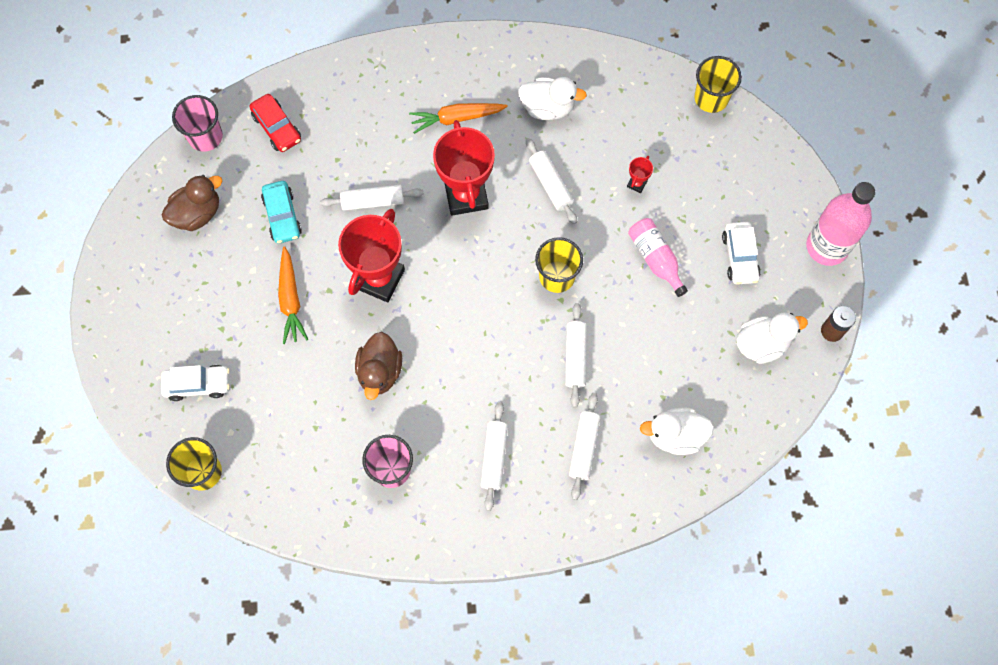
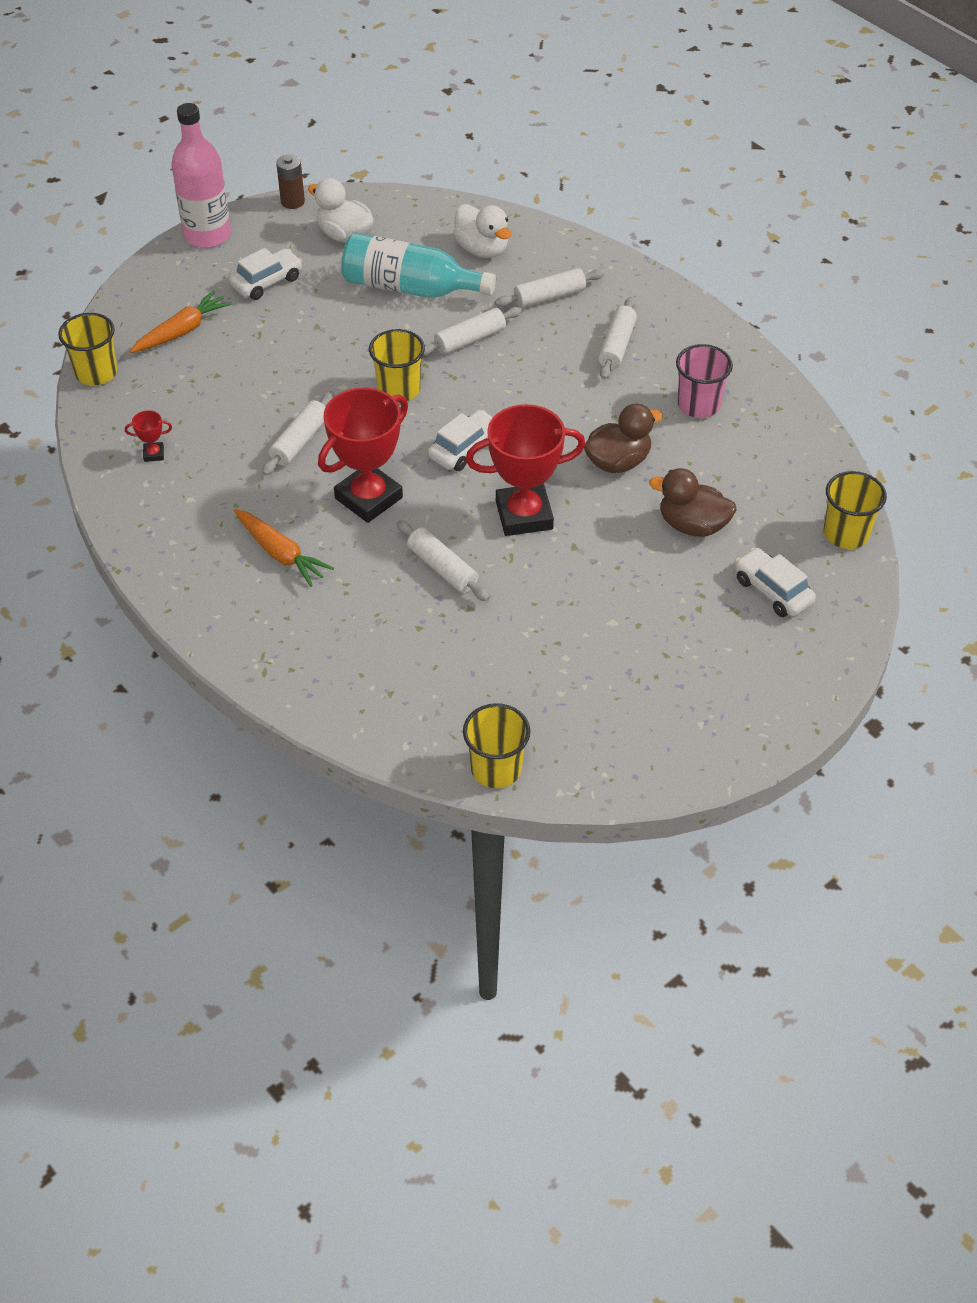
camera: 125 degrees left, 20 degrees down
(197, 213) = (596, 713): brown duck -> brown duck (692, 525)
(205, 136) = (496, 768): pink cup -> yellow cup
(277, 127) = (425, 706): red car -> none
(282, 216) = (529, 634): turquoise car -> none
(291, 299) = (613, 571): orange carrot -> orange carrot (182, 331)
(467, 282) = (464, 448): none -> white car
(494, 457) = (617, 345): white rolling pin -> white rolling pin turned 45 degrees counterclockwise
(548, 107) = (206, 487): white duck -> none
(637, 184) = (245, 381): red trophy -> red trophy (154, 454)
(655, 258) = (318, 333): pink bottle -> none
(664, 352) = (410, 288): none -> turquoise bottle

